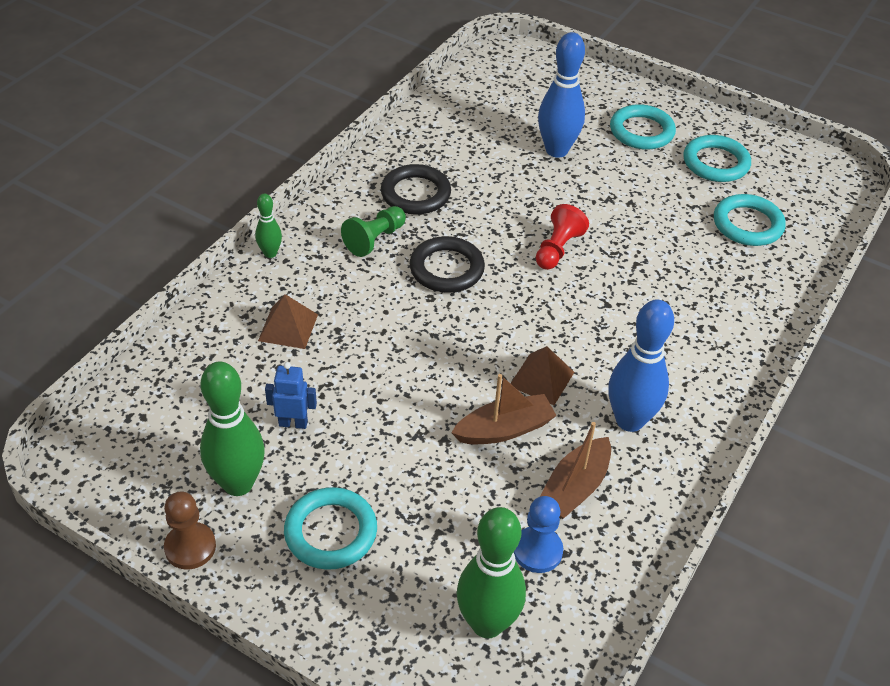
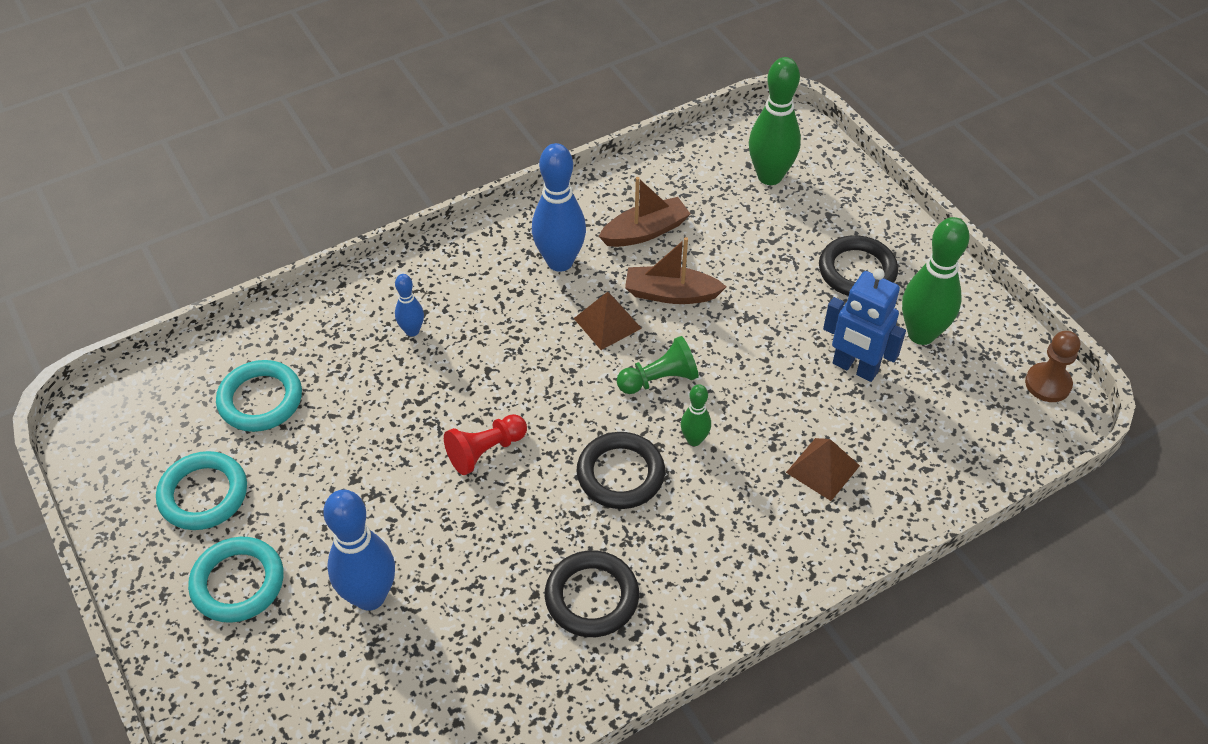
camera: 150 degrees left, 5 degrees up
(190, 547) = (974, 300): brown pawn -> brown pawn (1048, 384)
(270, 253) = (807, 575): green bowling pin -> green bowling pin (694, 440)
(293, 423) = (854, 368): blue robot -> blue robot, size x1.63
(331, 532) = (857, 271): turquoise ring -> black ring
(374, 239) = (678, 546): green pawn -> green pawn (659, 379)
(537, 551) = (704, 203): blue pawn -> none
(694, 310) = (412, 331): none -> blue bowling pin

